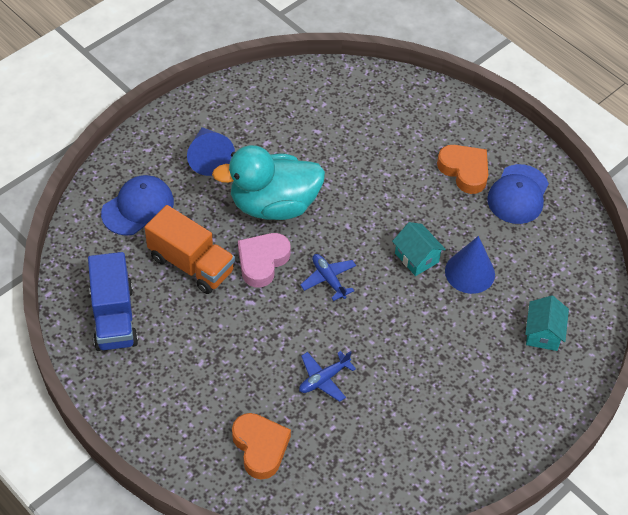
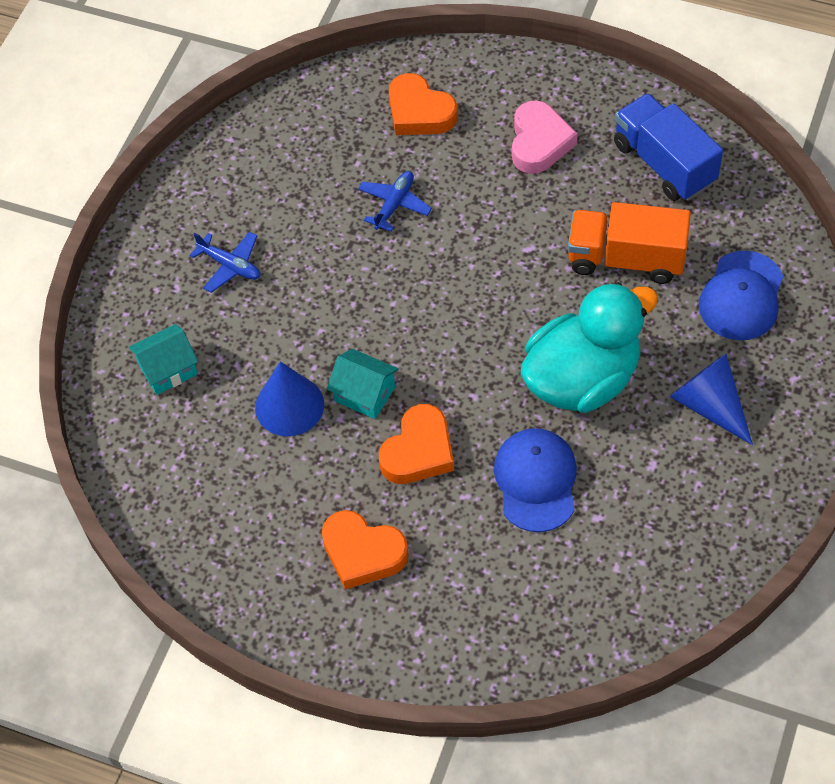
camera: 160 degrees right, 5 degrees up
(262, 261) = (547, 301): pink heart -> pink heart (539, 142)
(328, 279) = (455, 316): blue plane -> blue plane (230, 265)
(401, 209) = (418, 451): none -> orange heart
(518, 194) = (273, 550): blue cap -> blue cap (536, 481)
(543, 333) = (168, 369): turquoise house -> turquoise house turned 75 degrees clockwise

